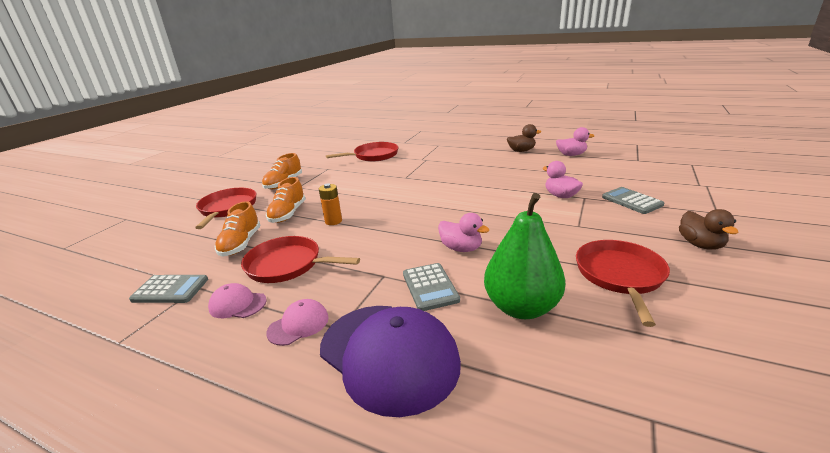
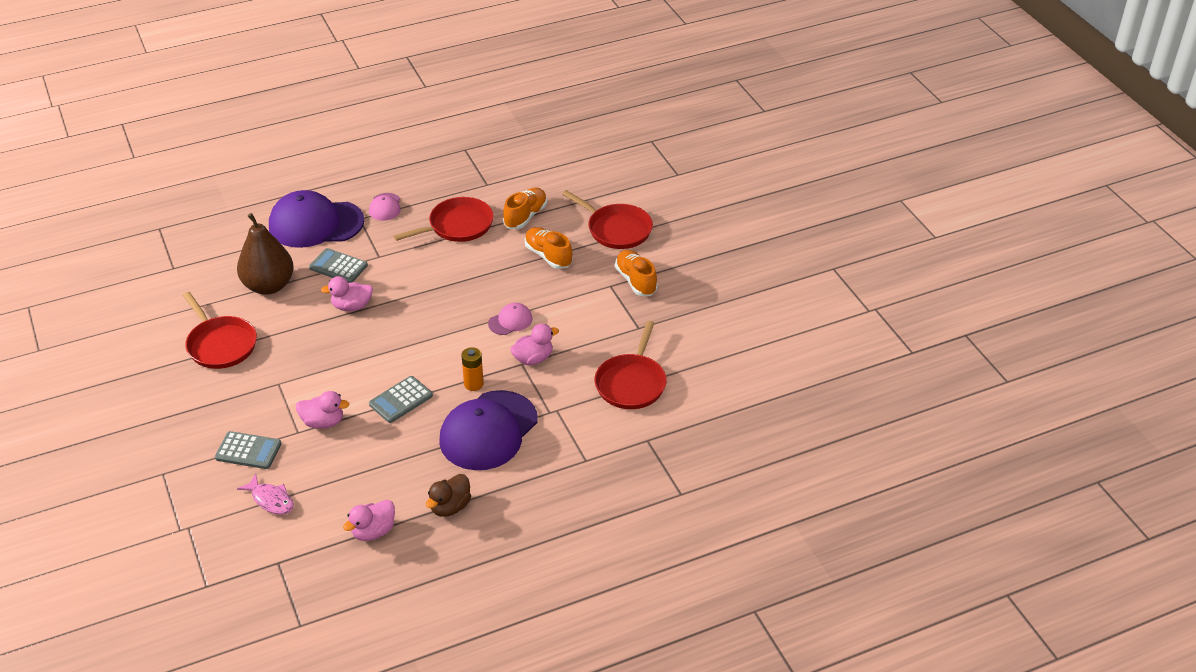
camera: 130 degrees right, 15 degrees up
(170, 290) = (500, 174): grey calculator -> grey calculator (401, 400)
(237, 304) = (440, 193): pink cap -> pink cap (510, 321)
(241, 244) = (525, 216): orange shoe -> orange shoe turned 75 degrees clockwise
(333, 221) = (493, 272): orange battery -> orange battery (473, 384)
(396, 177) = (533, 359): none -> pink duck
(465, 163) = (488, 431): none -> purple cap
(521, 307) = (269, 286): green pear -> brown pear
(627, 178) = (271, 500): none -> pink fish
(700, 244) = (171, 412): brown duck -> none

